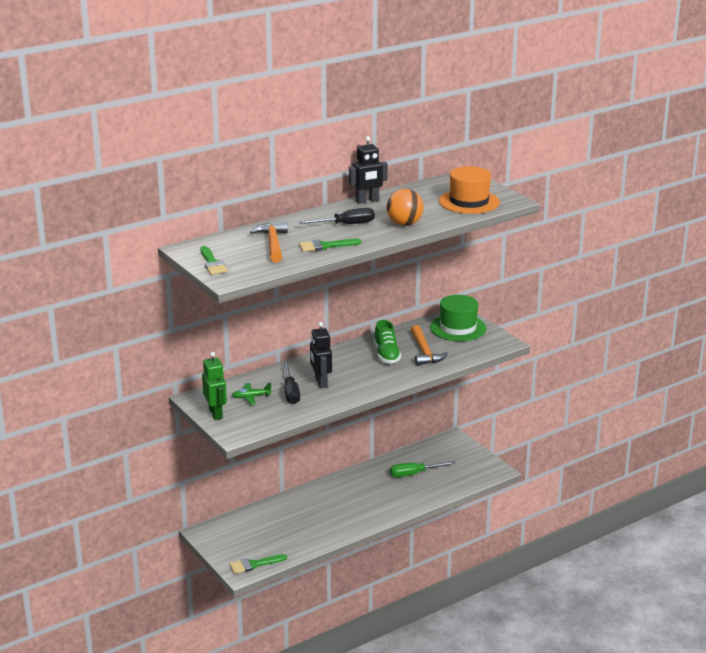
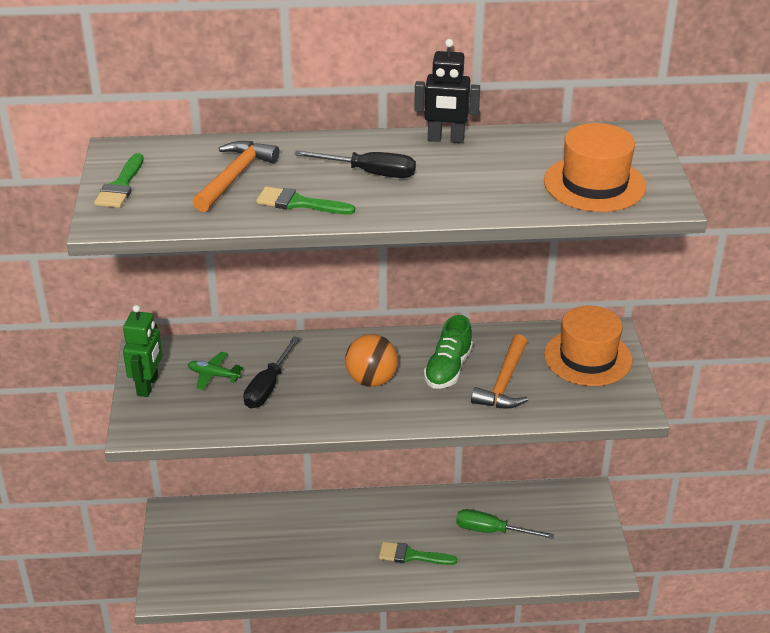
camera: 30 degrees right, 10 degrees up
(254, 564) = (187, 588): green brush -> green brush (411, 555)
(321, 382) = (320, 384): black robot -> none
(404, 224) = (453, 197): orange ball -> orange ball (371, 380)
(458, 328) = (588, 357): green hat -> orange hat

